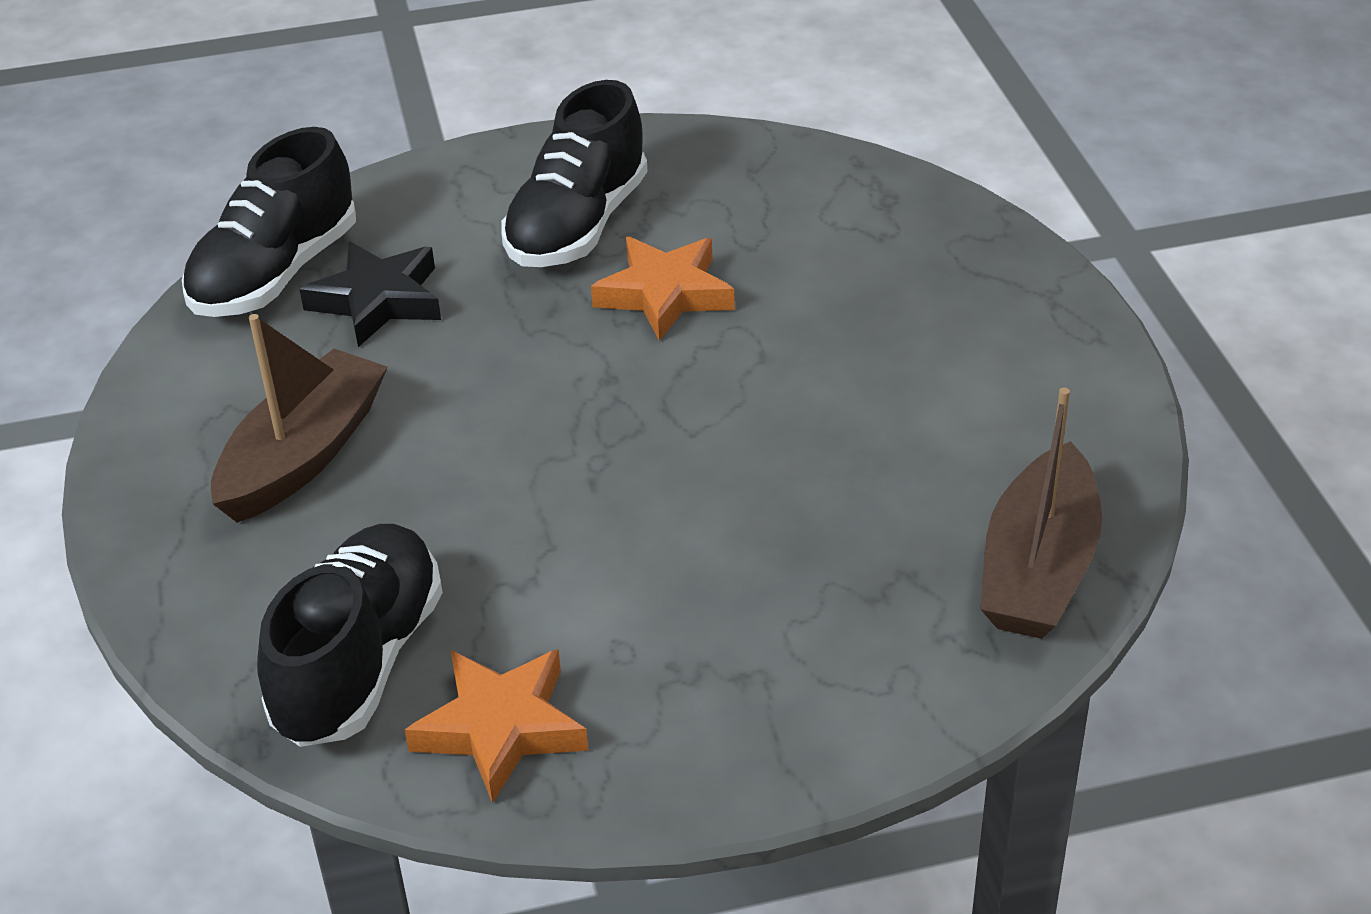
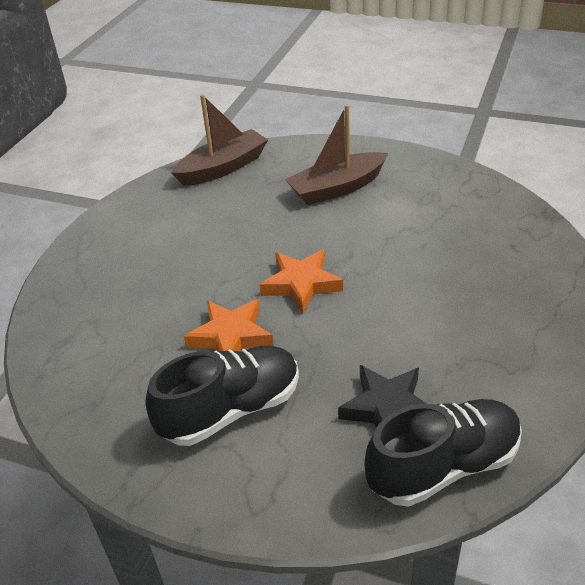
camera: 145 degrees left, 0 degrees up
(303, 455) = (479, 323): brown boat -> brown boat (337, 188)
(359, 662) = (492, 224): black shoe -> none
(501, 728) = (449, 187): orange star -> orange star (301, 284)

